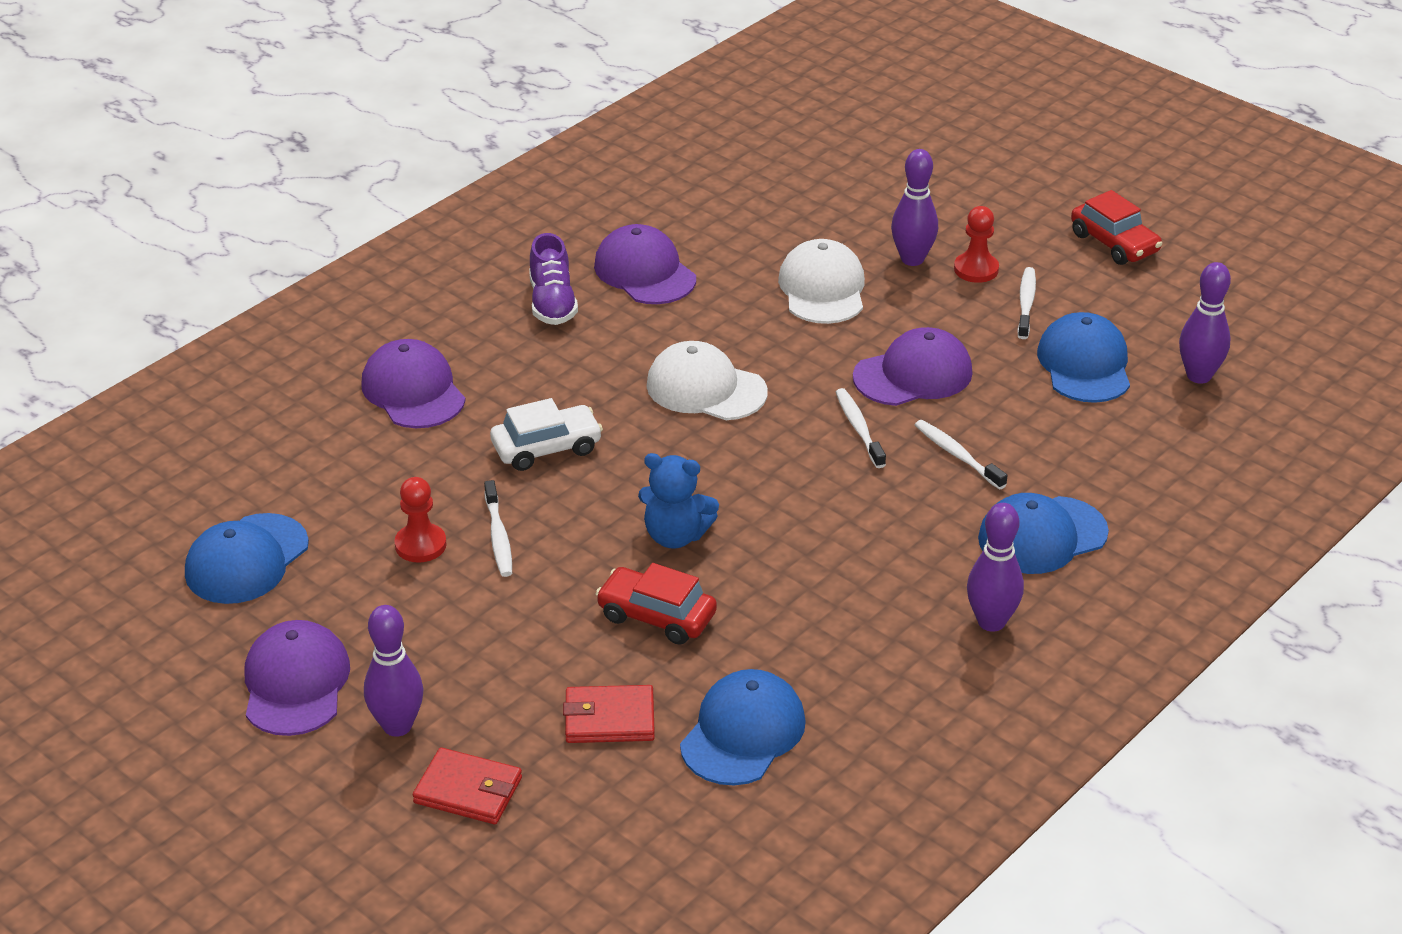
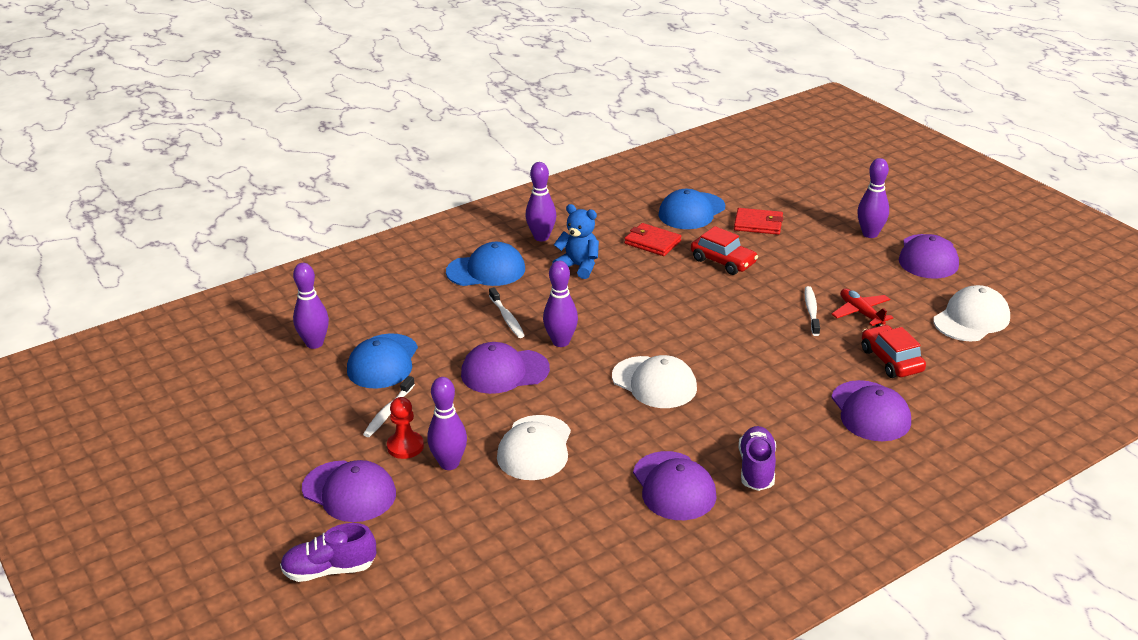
camera: 165 degrees left, 5 degrees down
(246, 559) = (971, 319): blue cap -> white cap
(420, 545) = (861, 313): red pawn -> red plane
(468, 790) = (833, 207): red wallet -> red wallet (652, 242)
(546, 448) = (775, 358): white car -> none
(675, 536) = (701, 298): blue teddy bear -> blue teddy bear (579, 266)
(859, 429) = (561, 342): white toothbrush -> purple bowling pin
(966, 154) = (329, 570): none -> purple shoe
(1003, 218) = (349, 491): none -> purple cap
(1114, 243) = (280, 453): red car -> red car (891, 360)

